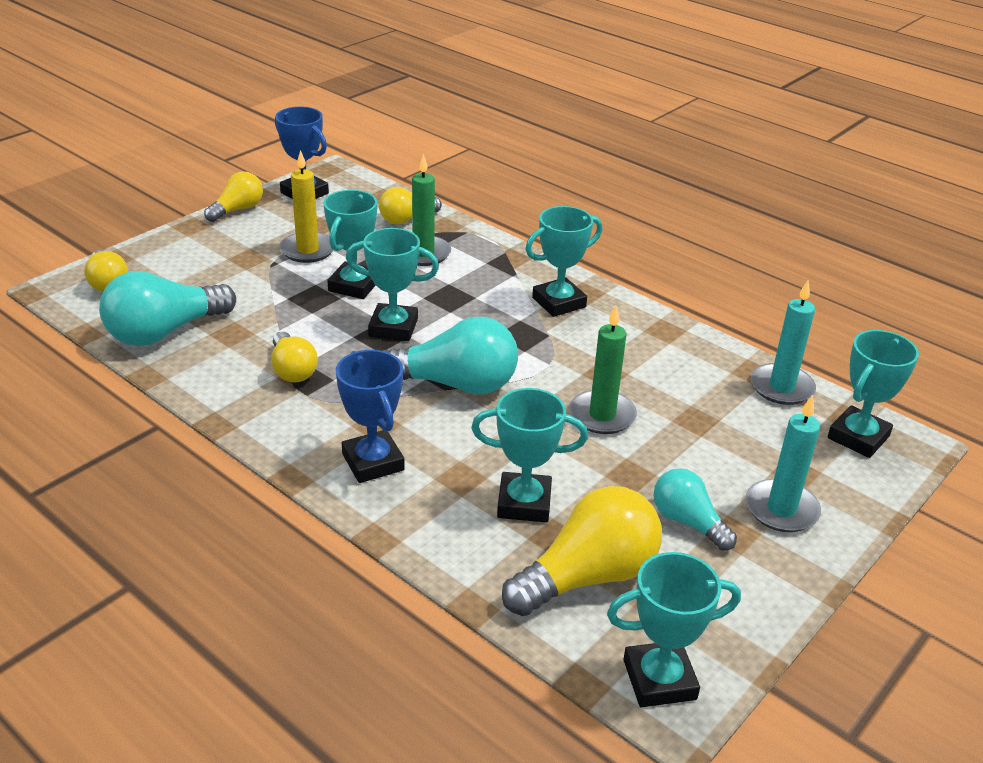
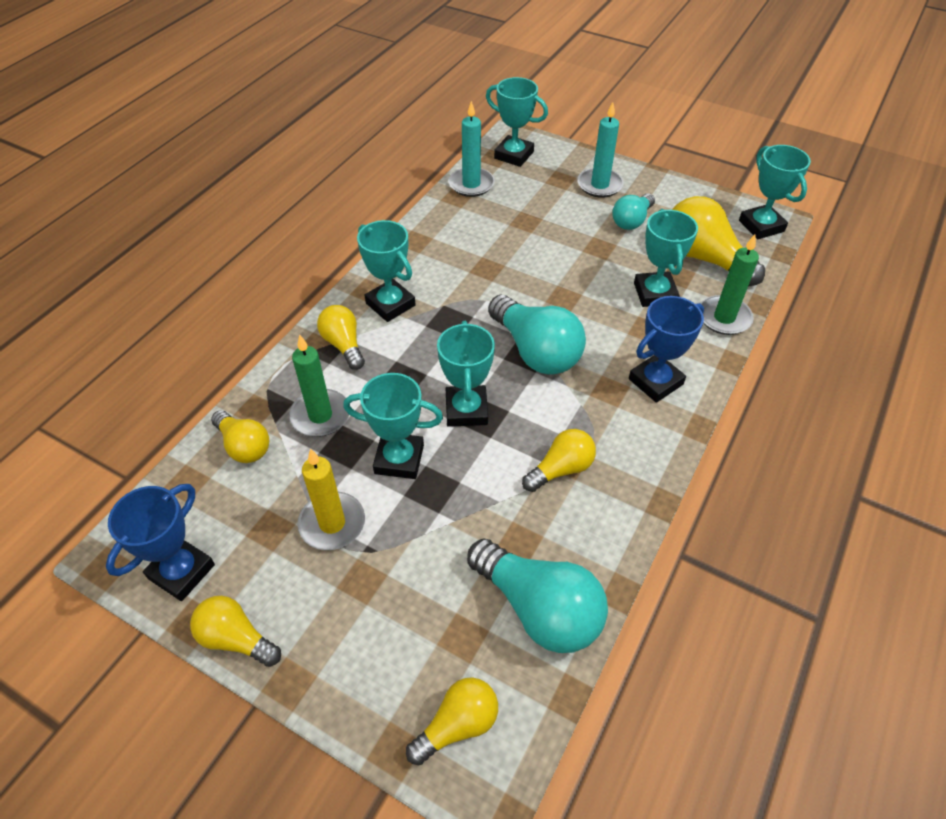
camera: 100 degrees left, 15 degrees up
(455, 384) = (536, 351): turquoise light bulb -> turquoise light bulb turned 150 degrees clockwise
(508, 271) = (343, 345): none -> yellow light bulb
(602, 415) = (541, 265): green candle -> green candle (724, 318)

